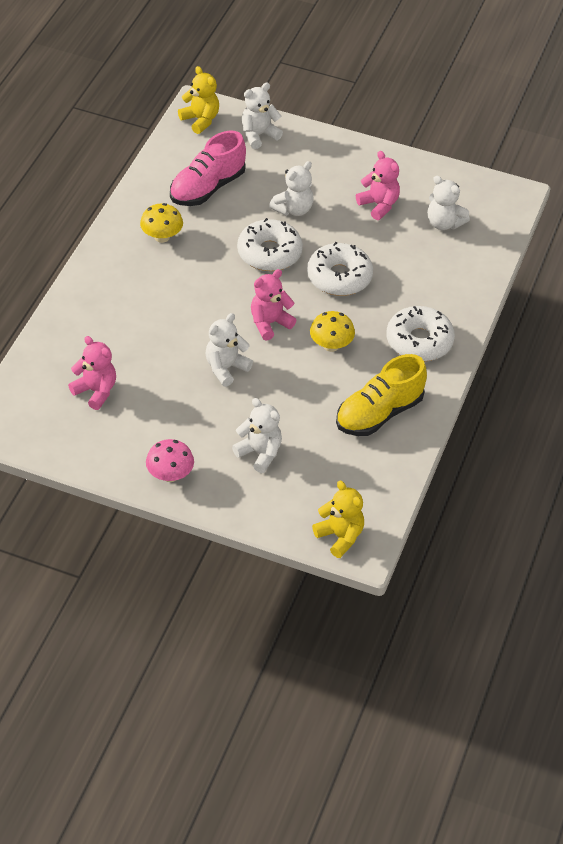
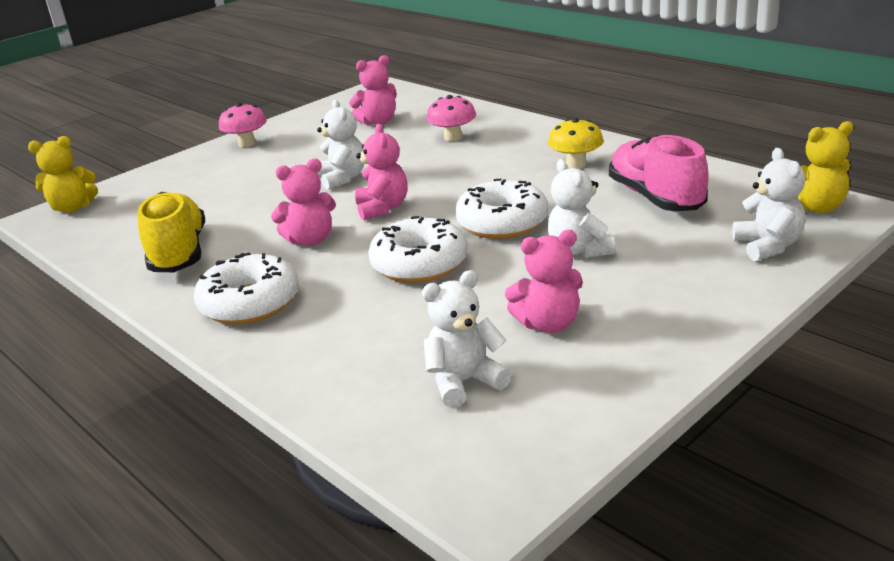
camera: 120 degrees right, 20 degrees down
(123, 324) = (453, 137): none -> pink mushroom
(259, 453) = (217, 183): white teddy bear -> none
(331, 345) = (310, 240): yellow mushroom -> pink teddy bear

